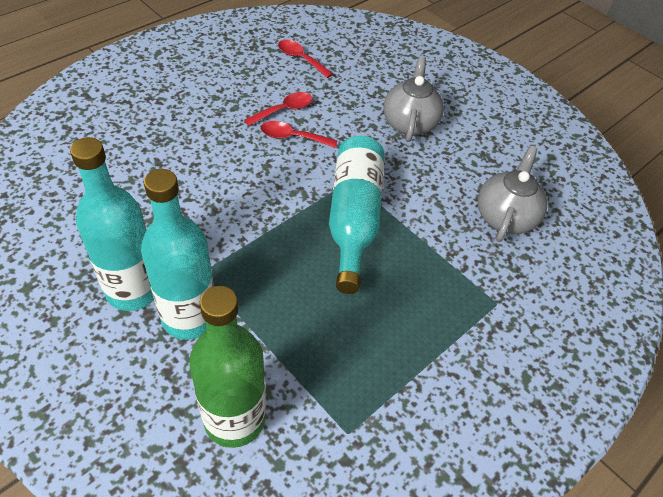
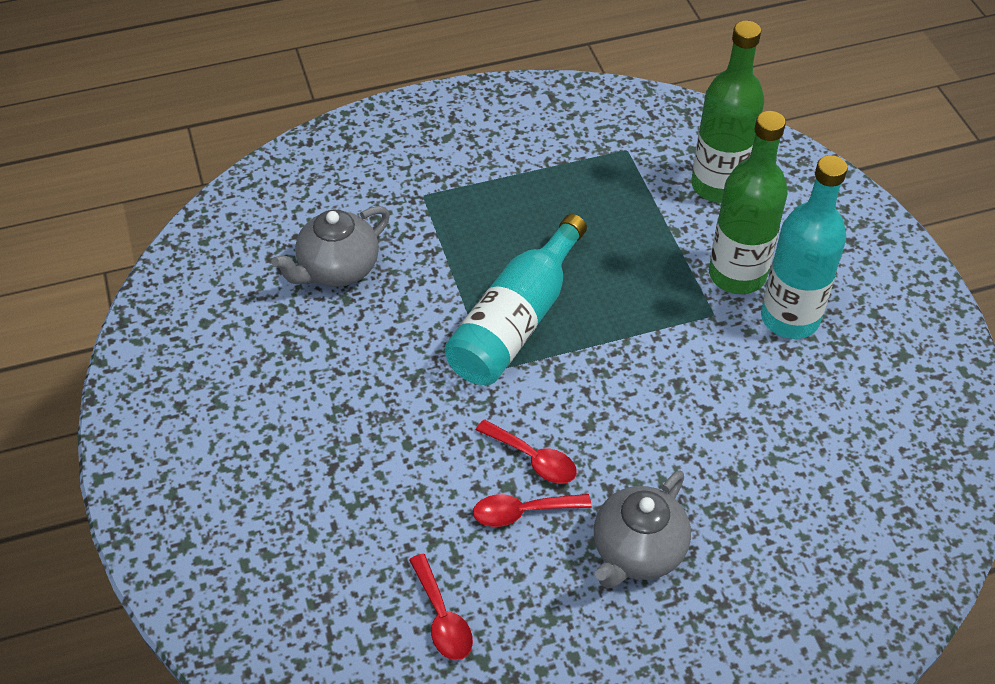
camera: 150 degrees left, 0 degrees up
(189, 317) = (737, 275): turquoise bottle -> green bottle
(409, 123) = (353, 431): grey teapot -> grey teapot (637, 552)

